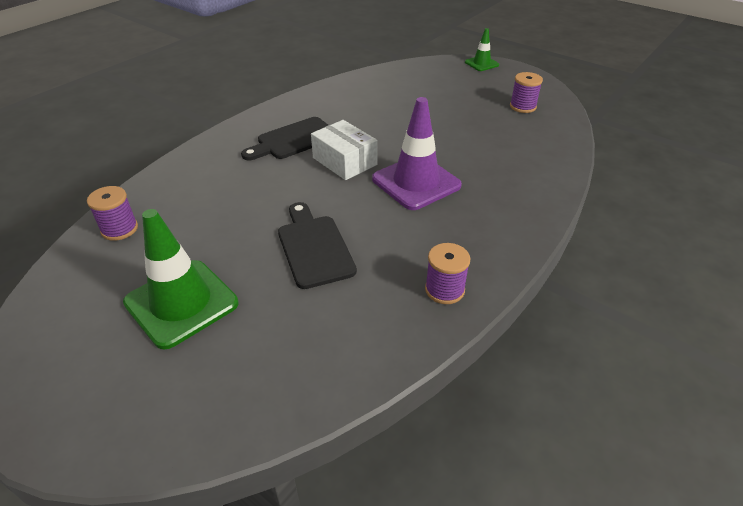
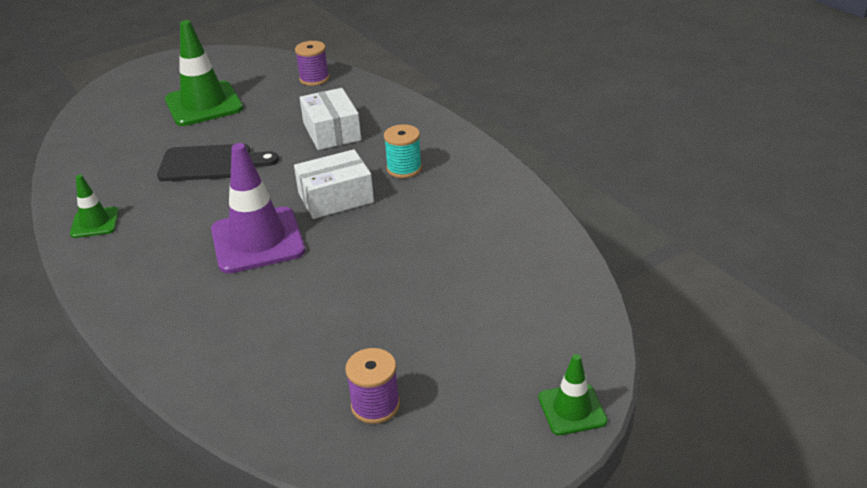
camera: 110 degrees right, 5 degrees down
(239, 188) = (331, 132): none -> white box
(293, 140) = (404, 169): black cutting board -> turquoise spool
(444, 290) = (95, 223): purple spool -> green traffic cone

